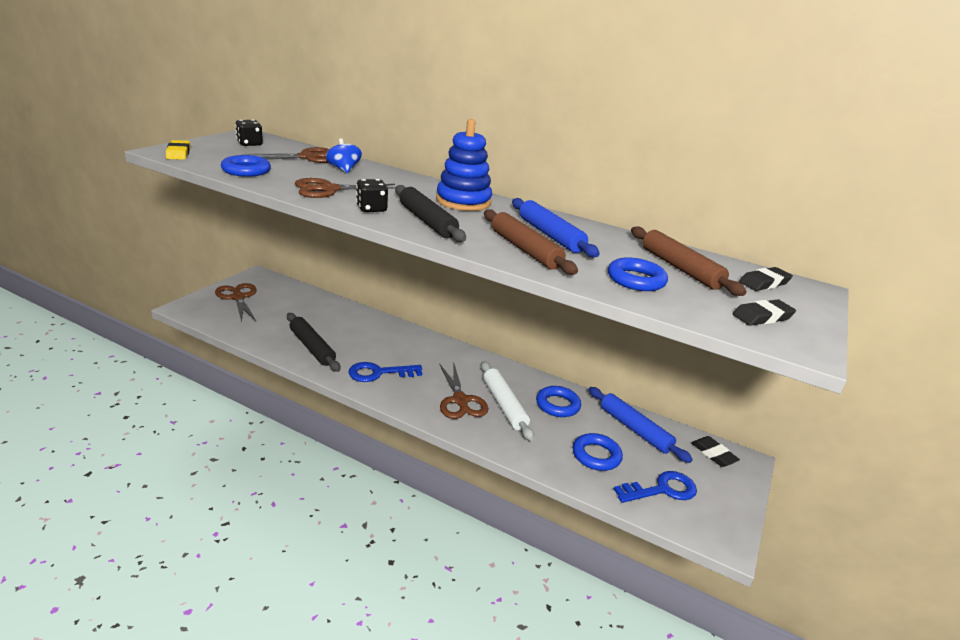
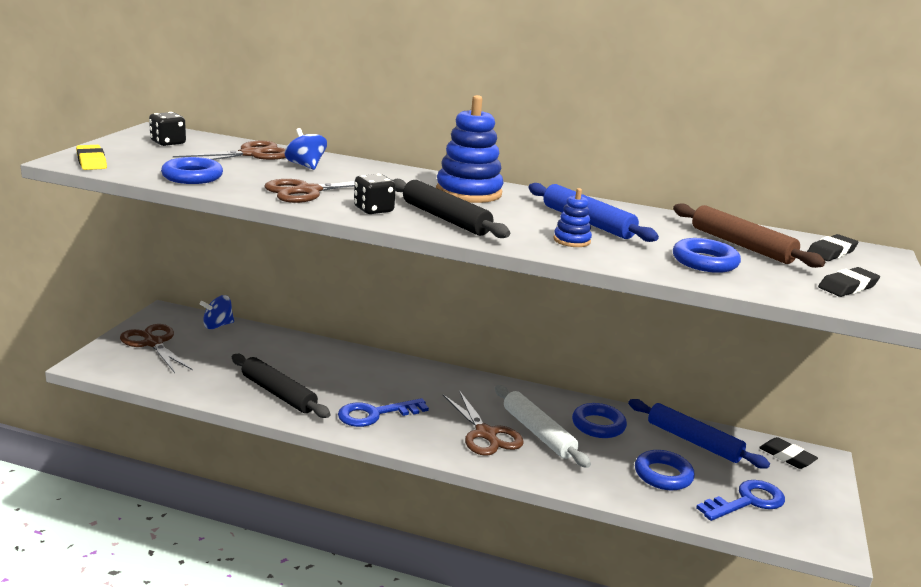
camera: 10 degrees left, 5 degrees down
(292, 289) = (217, 325): none -> blue spinning top
(525, 250) = (571, 240): brown rolling pin -> blue stacking toy

